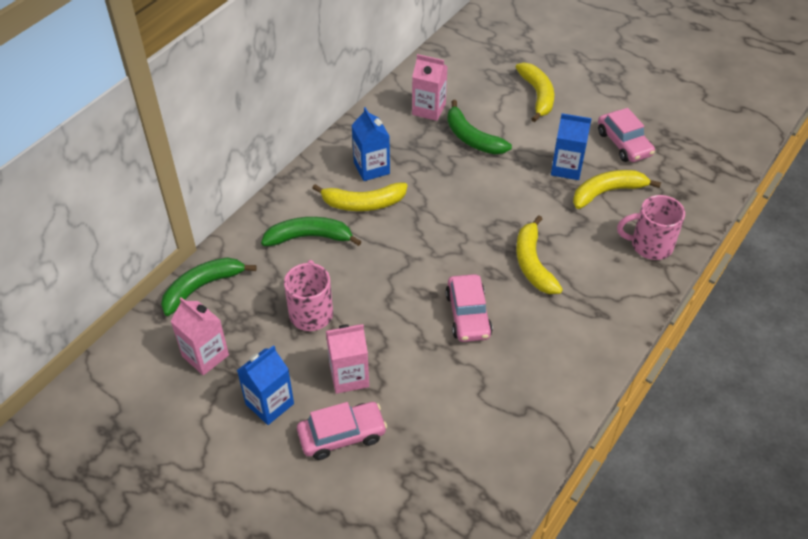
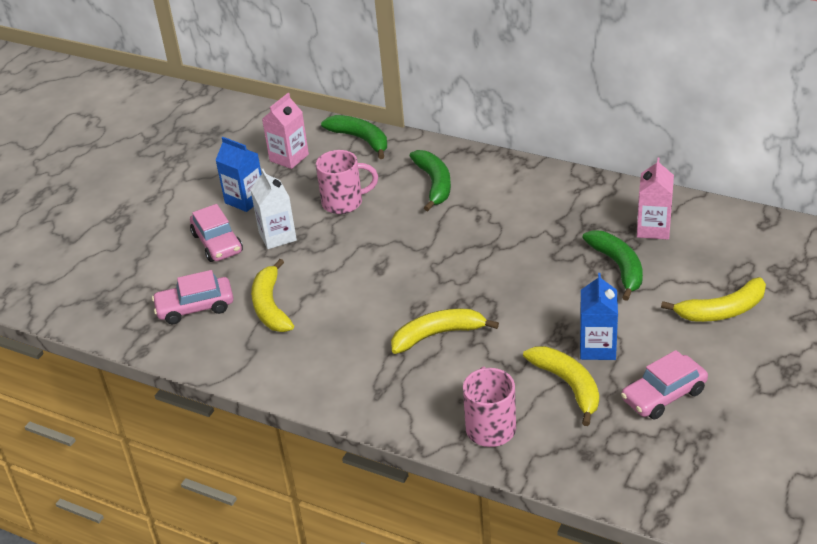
camera: 85 degrees right, 10 degrees down
(349, 376) = (277, 236): pink carton -> white carton
(363, 203) = (489, 208): yellow banana -> yellow banana (270, 306)
(371, 168) = (542, 204): blue carton -> none
(468, 315) = (359, 297): pink car -> pink car (195, 307)
(472, 138) = (618, 267): green banana -> green banana turned 120 degrees clockwise

